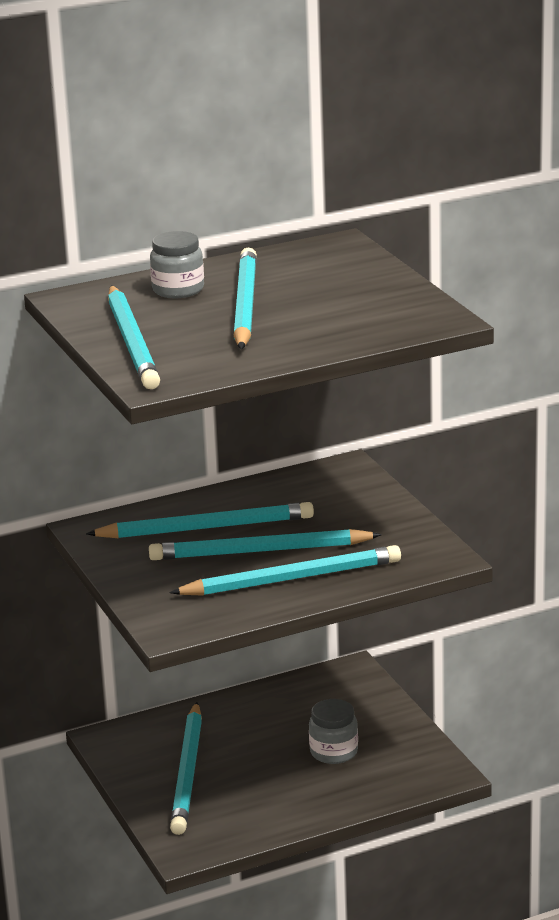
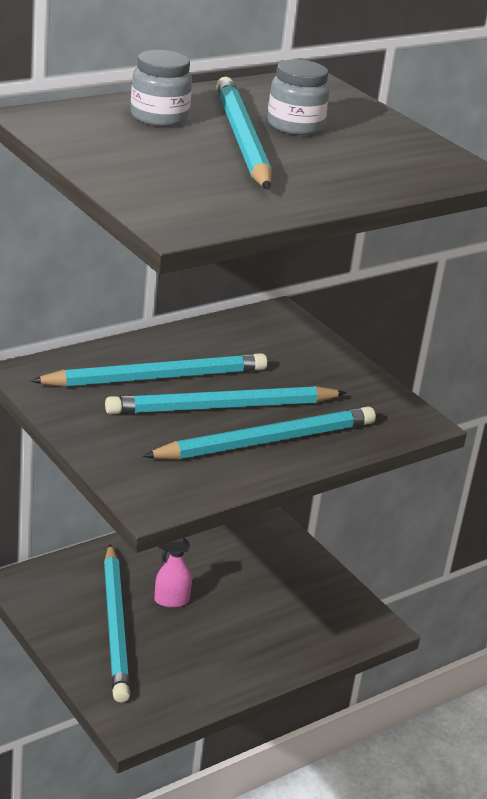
camera: 15 degrees left, 5 degrees up
(132, 342) = (131, 173): turquoise pencil -> none
(247, 752) = (171, 601): none -> pink spray bottle
(334, 752) = (258, 601): grey jar -> grey jar (295, 126)

